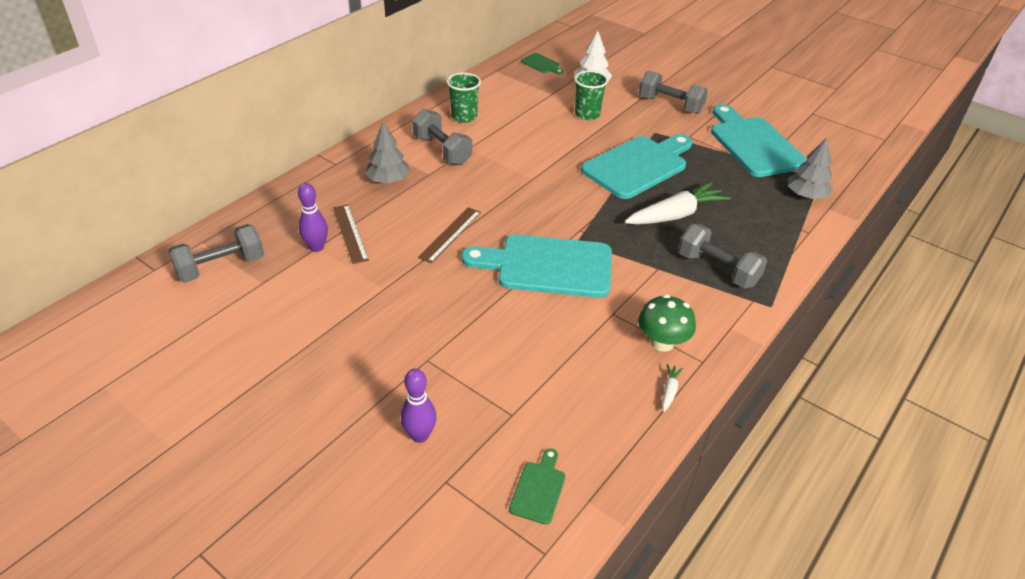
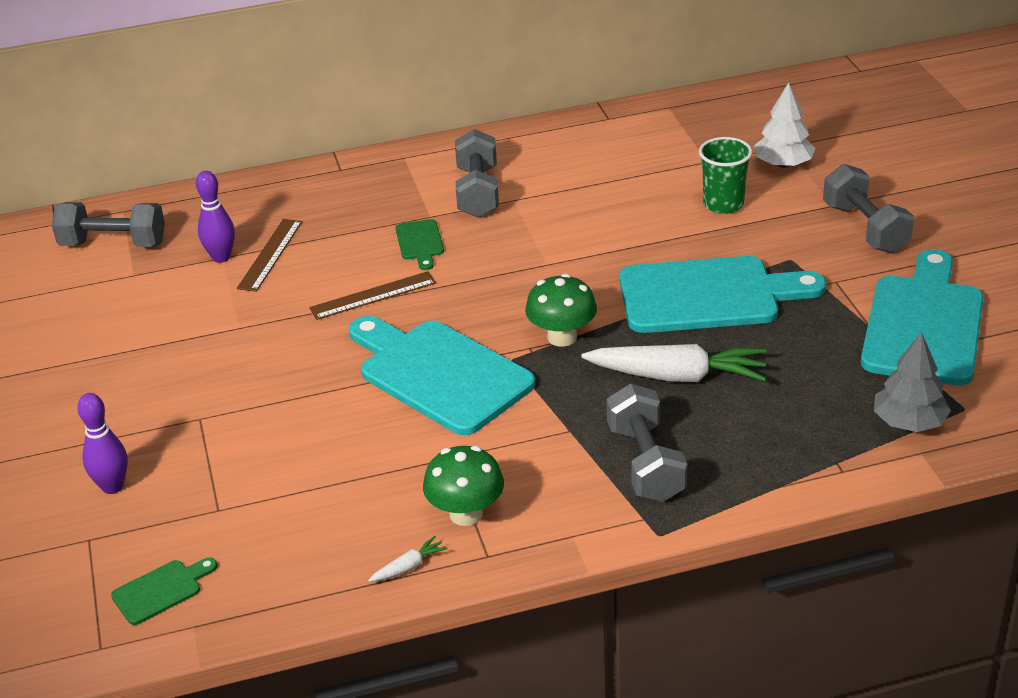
camera: 40 degrees right, 5 degrees down
(388, 180) = (376, 208): grey tree -> none
(464, 117) = (553, 158): green cup -> none
(541, 64) = (744, 115): green cutting board -> green cutting board (420, 242)
(590, 217) = (562, 337): none -> green mushroom

